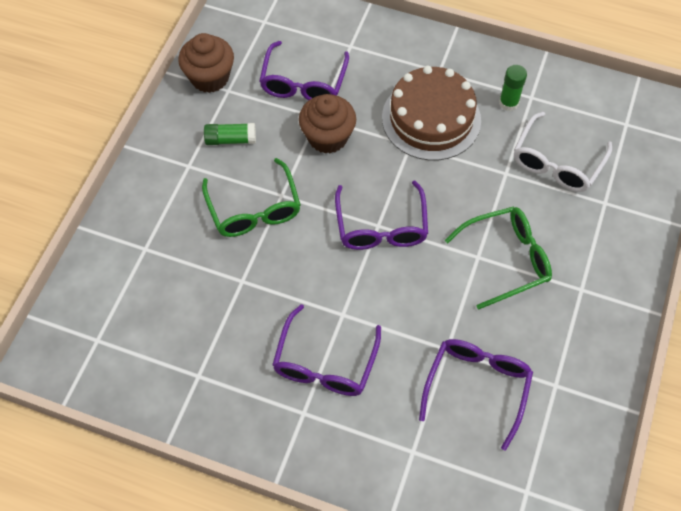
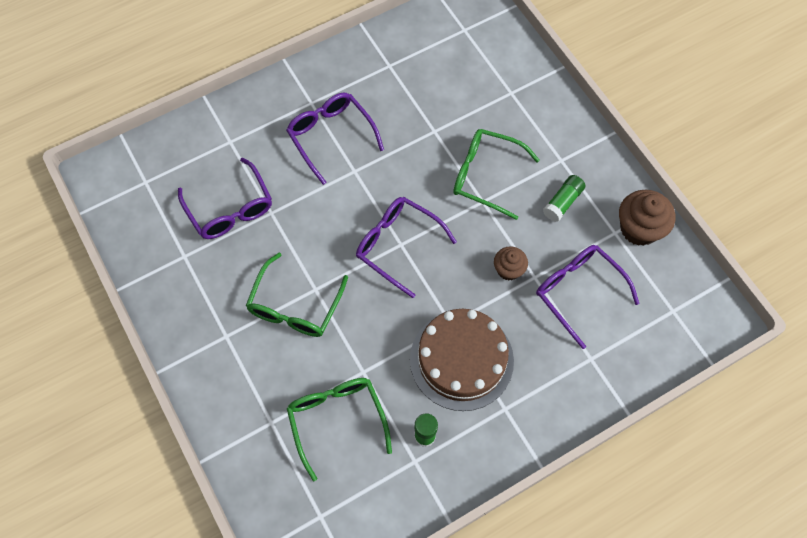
camera: 130 degrees right, 5 degrees up
(327, 137) = (508, 269): brown cupcake -> brown cupcake, size x0.61
(557, 162) = (337, 420): white glasses -> green glasses

